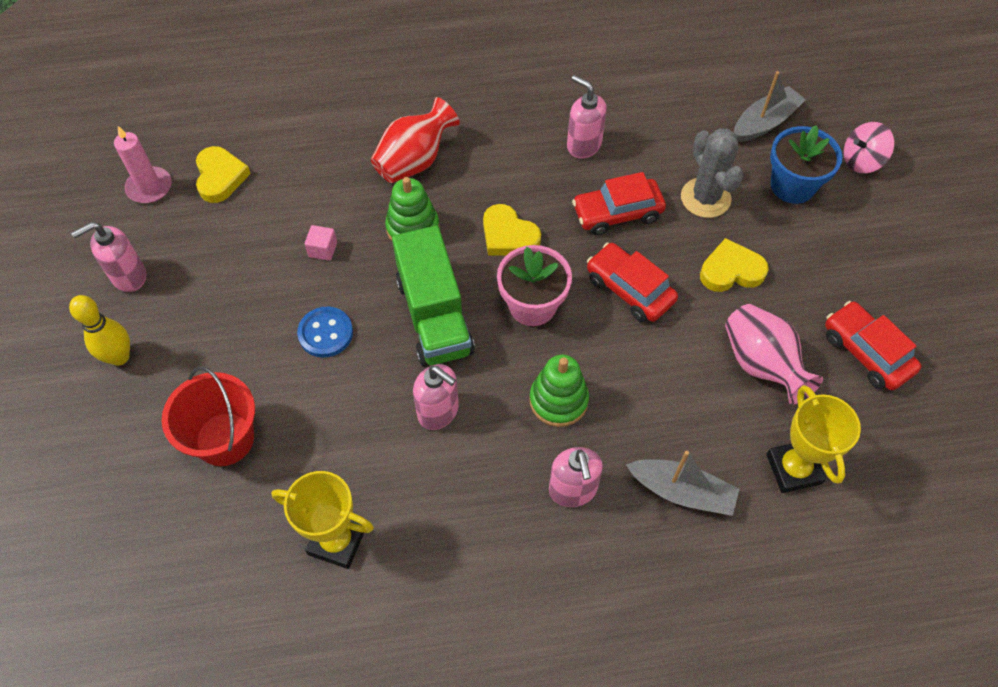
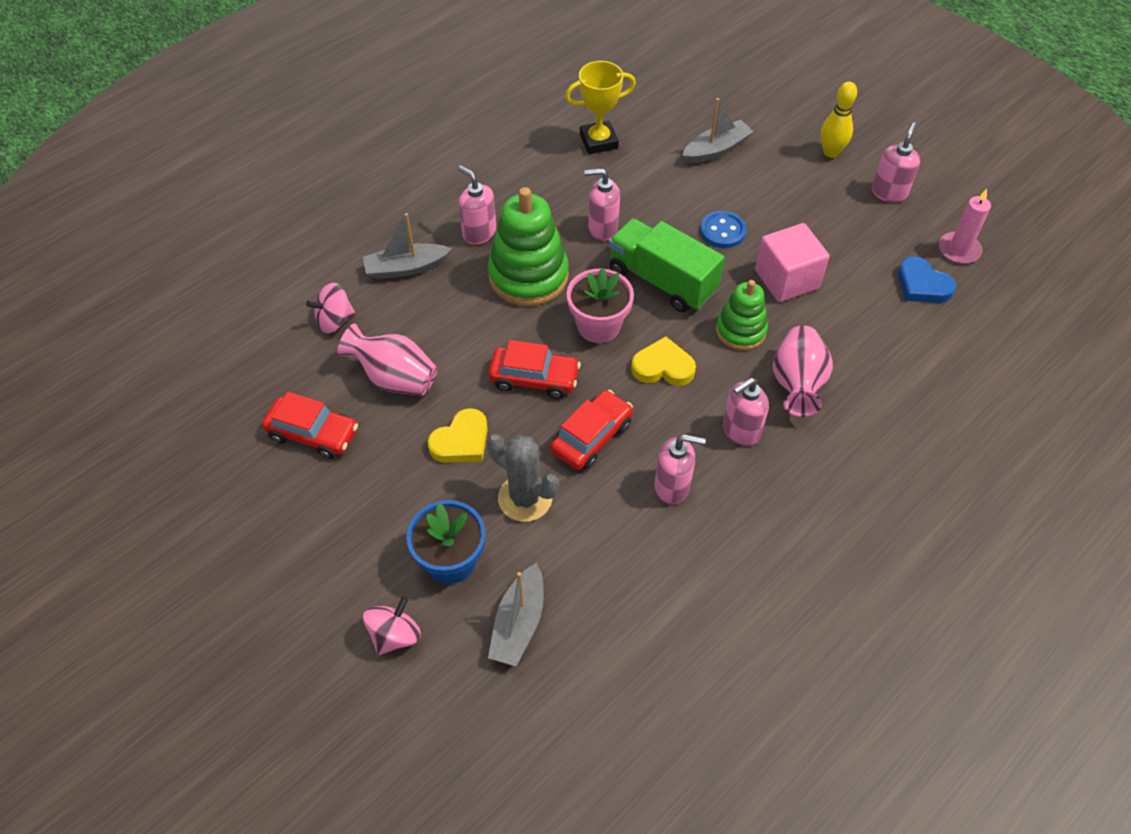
camera: 145 degrees right, 5 degrees down
(220, 177) = (922, 285): yellow heart -> blue heart
(225, 439) = (716, 149): red bucket -> grey boat
(323, 249) = (786, 279): pink cube -> pink cube, size x2.27
(414, 161) = (797, 384): red vase -> pink vase
(494, 153) = (740, 431): none -> pink soap dispenser
(558, 400) = (528, 276): green stacking toy -> green stacking toy, size x1.64
(793, 469) = (334, 320): yellow trophy -> pink spinning top

